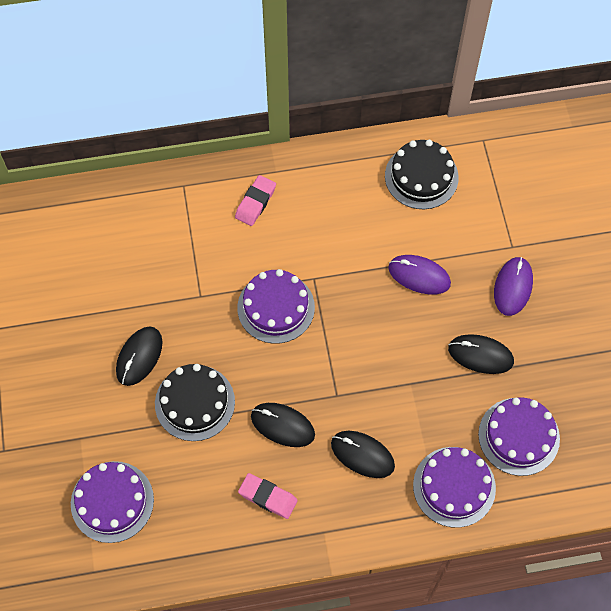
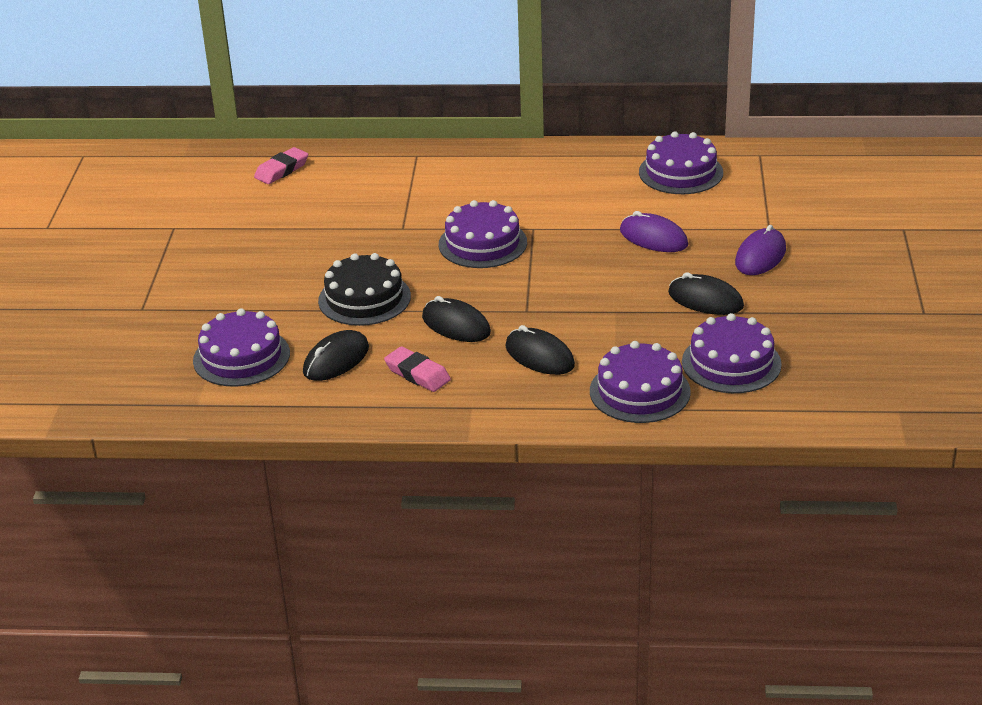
camera: 15 degrees right, 30 degrees down
(139, 357) = (318, 261): black mouse -> black mouse (336, 360)
(255, 202) = (489, 173): pink eraser -> pink eraser (282, 170)
(421, 176) = (681, 172): black cake -> purple cake

